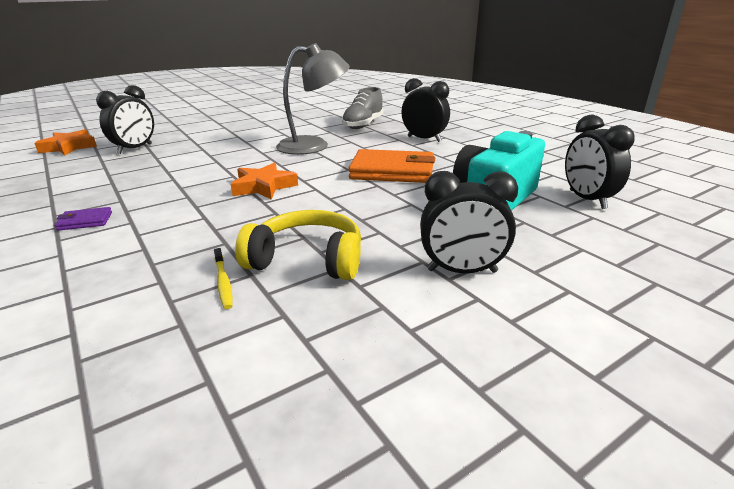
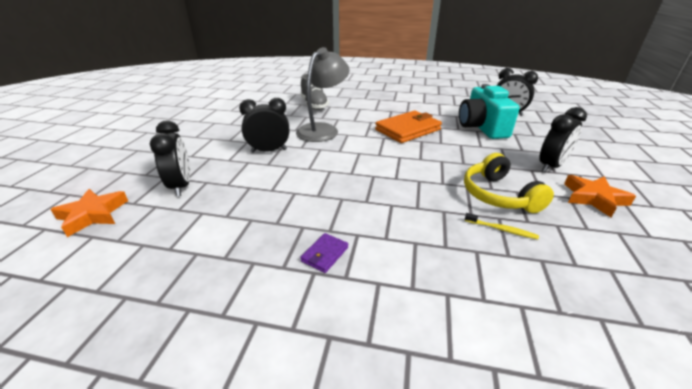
camera: 45 degrees left, 5 degrees up
(263, 186) = (369, 169): orange star -> orange star (593, 198)
(307, 259) = (498, 195): yellow headphones -> yellow headphones turned 75 degrees counterclockwise
(424, 139) = (372, 104): black clock -> black clock (269, 151)

